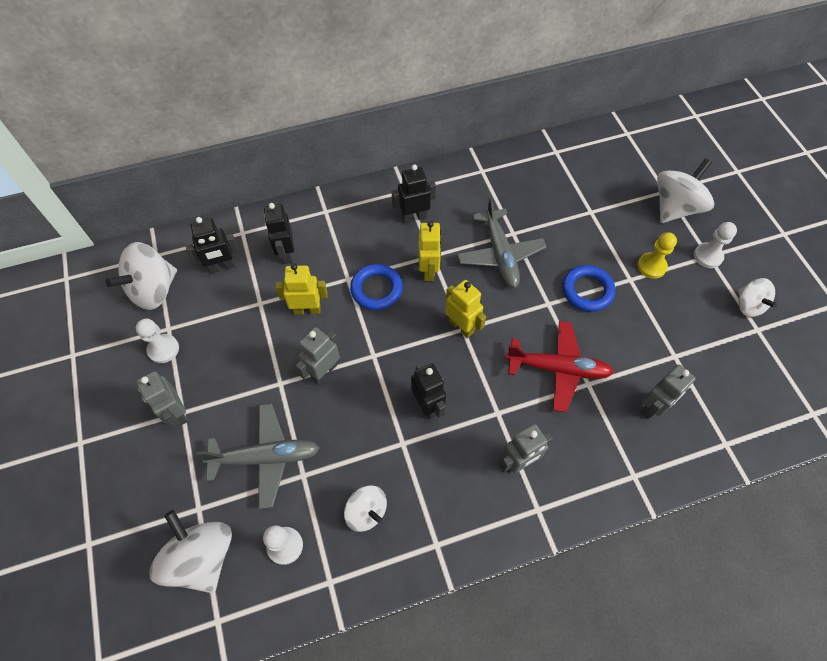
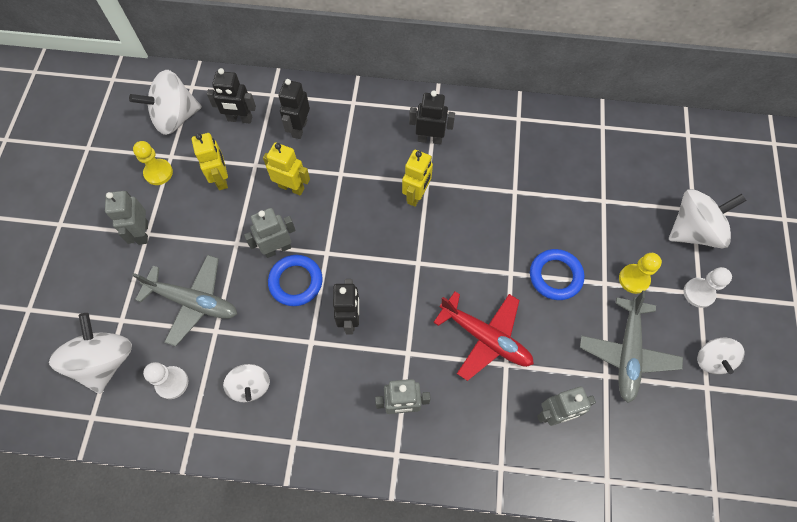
camera: 25 degrees right, 5 degrees up
(163, 349) = (158, 173): white pawn -> yellow pawn
(376, 289) = (360, 193): blue ring -> blue ring (296, 282)
(461, 326) = (418, 260): yellow robot -> yellow robot (221, 179)
(500, 254) = (490, 207): grey plane -> grey plane (627, 353)

